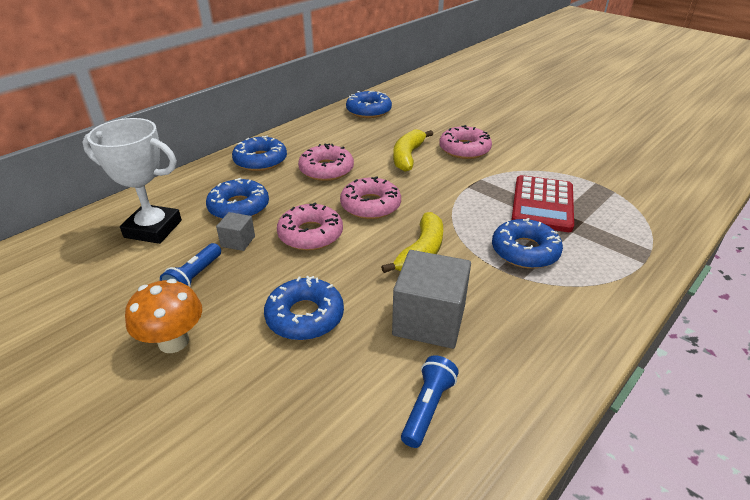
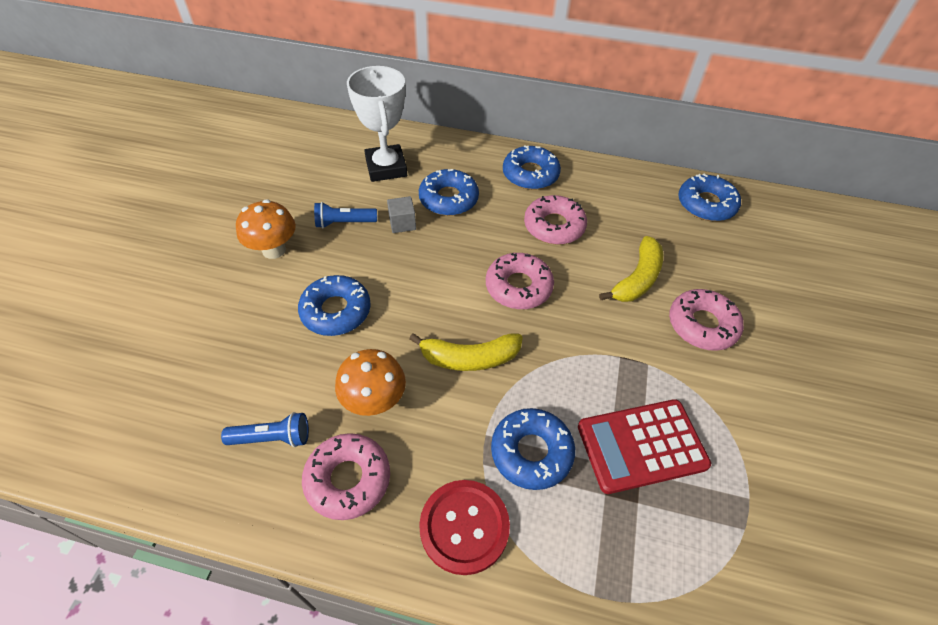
camera: 60 degrees right, 15 degrees up
(310, 234) = (442, 264): pink donut -> pink donut (348, 479)
(408, 156) = (637, 279): yellow banana -> yellow banana turned 135 degrees clockwise
(429, 320) = (374, 401): grey cube -> orange mushroom
(574, 305) = (464, 527): none -> red button

